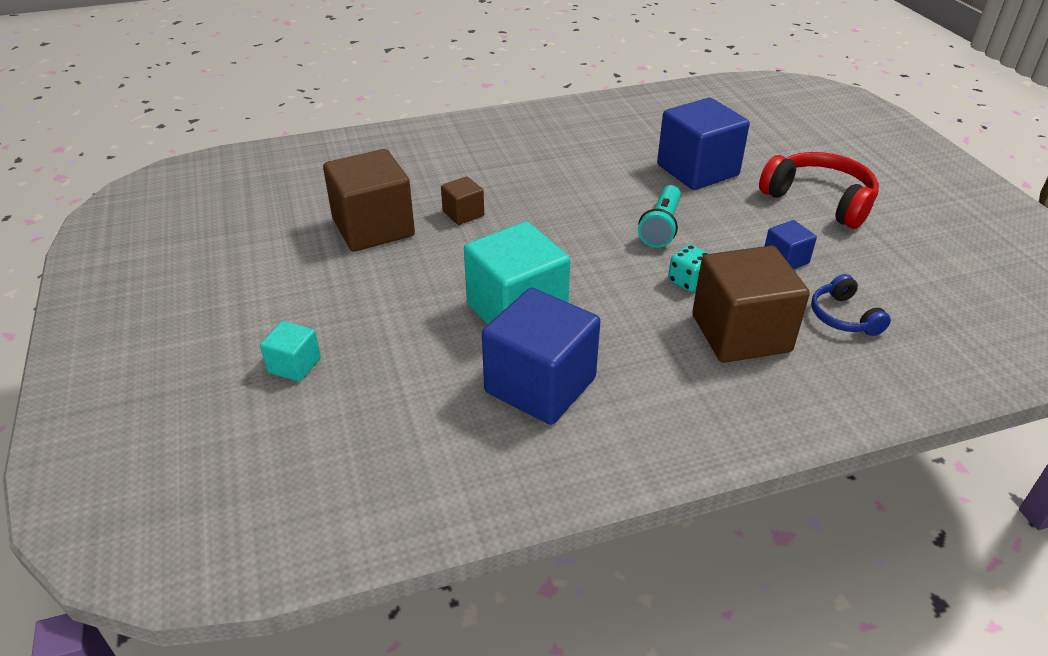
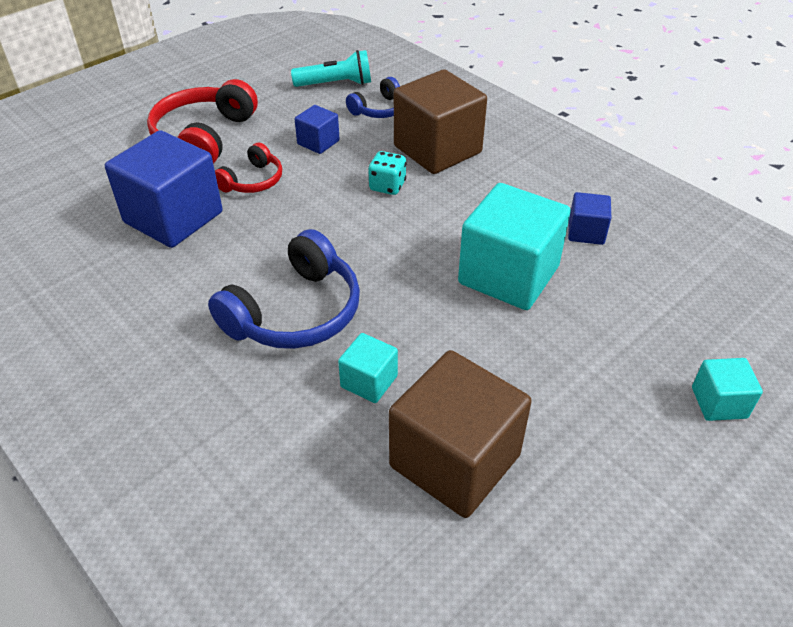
camera: 115 degrees left, 5 degrees up
(463, 214) = (369, 381): brown cube -> turquoise cube
(540, 385) = (586, 232): blue cube -> blue cube, size x0.48
(551, 200) = (295, 312): none -> blue headphones
(661, 227) = (306, 219): turquoise flashlight -> turquoise flashlight (336, 84)
(733, 212) = (252, 181): none -> red headphones

